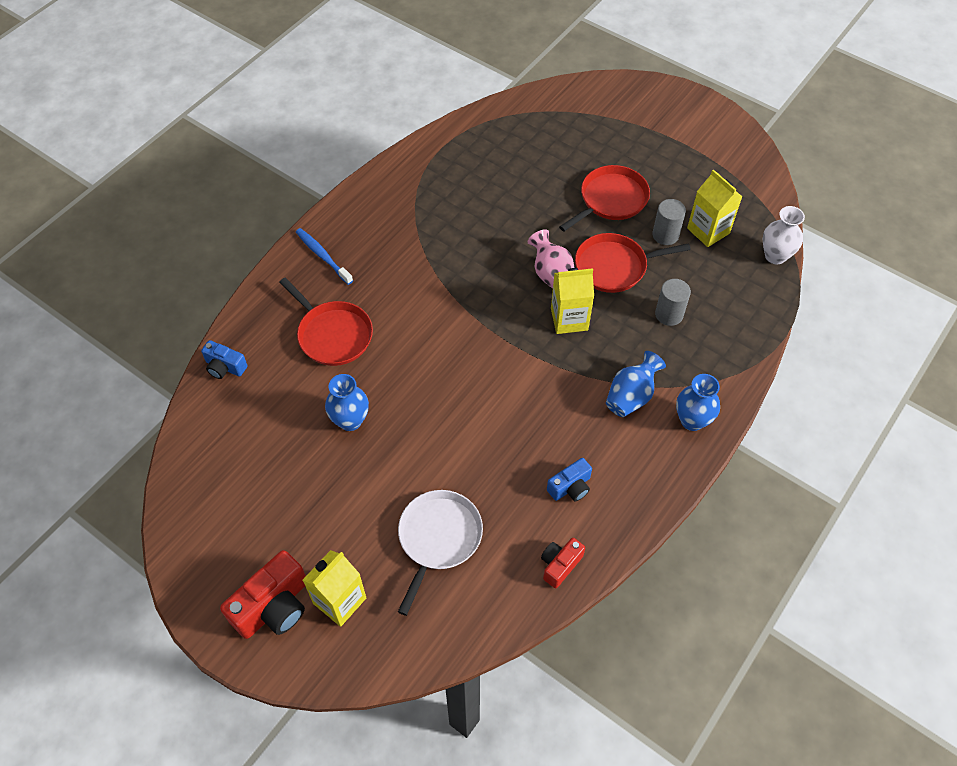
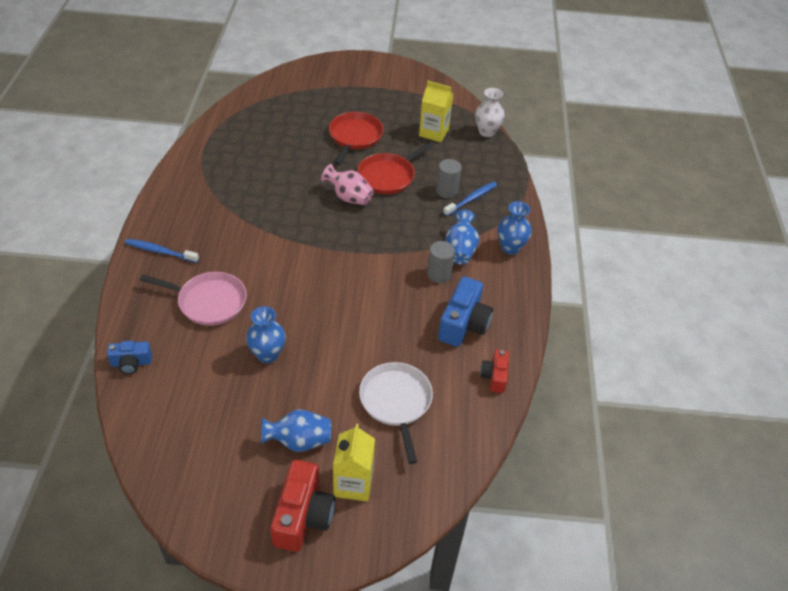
camera: 35 degrees left, 10 degrees down
(319, 528) = (299, 441): none -> blue vase
(332, 334) = (209, 302): red pan -> pink pan
(569, 319) = (382, 220): yellow carton -> none
(570, 487) = (463, 324): blue camera -> blue camera, size x1.73
(665, 235) = (408, 145): grey cylinder -> grey cylinder (439, 274)
(691, 337) = (471, 199): none -> blue toothbrush

